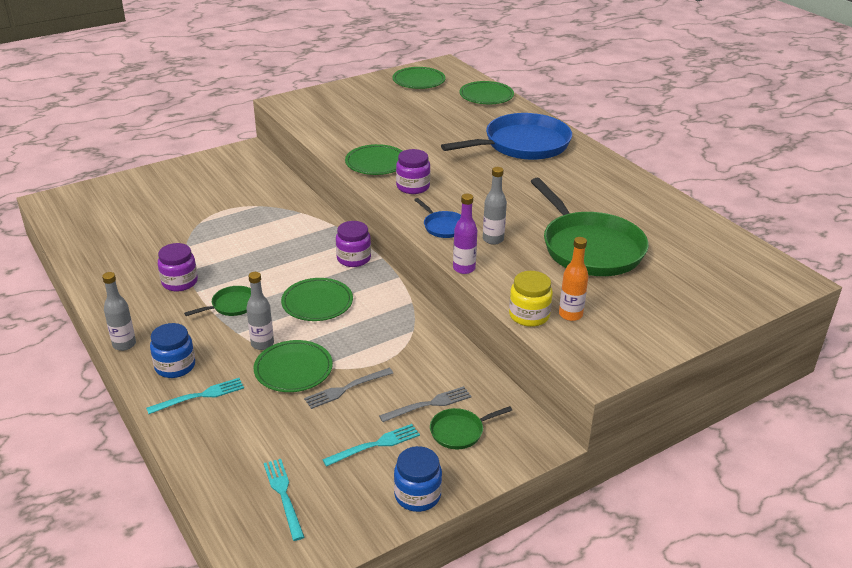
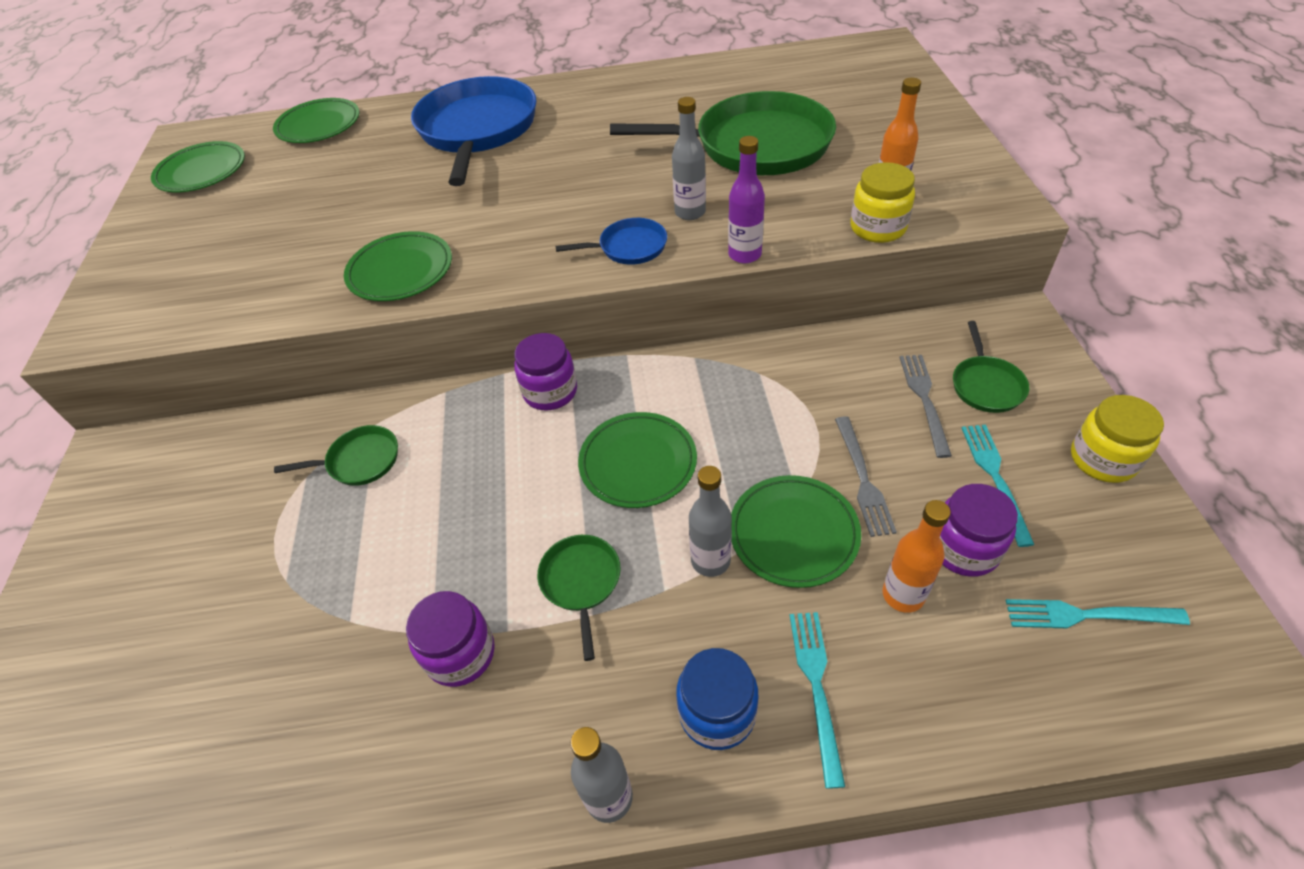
camera: 60 degrees left, 15 degrees up
(268, 418) = (903, 595): none -> orange bottle
(275, 216) = (359, 461): none -> green pan
(413, 187) = (501, 250): purple jar -> purple jar (964, 548)
(417, 495) = (1103, 459): blue jar -> yellow jar

